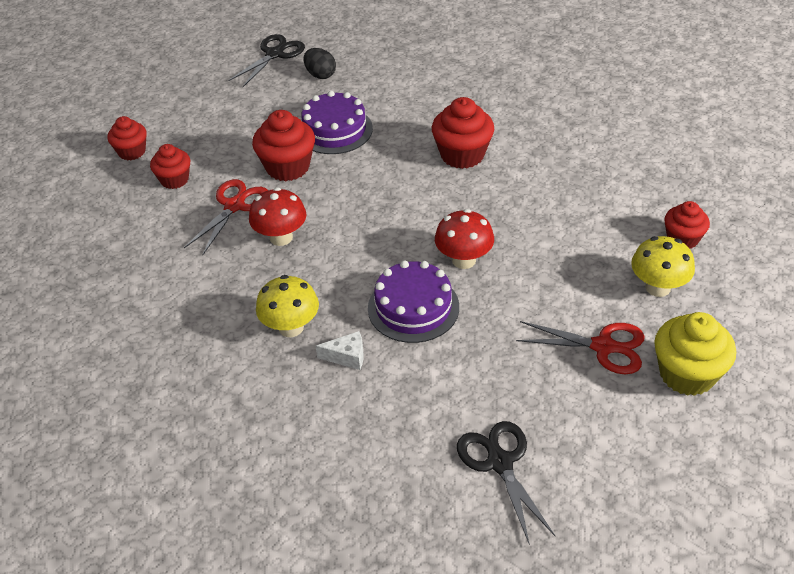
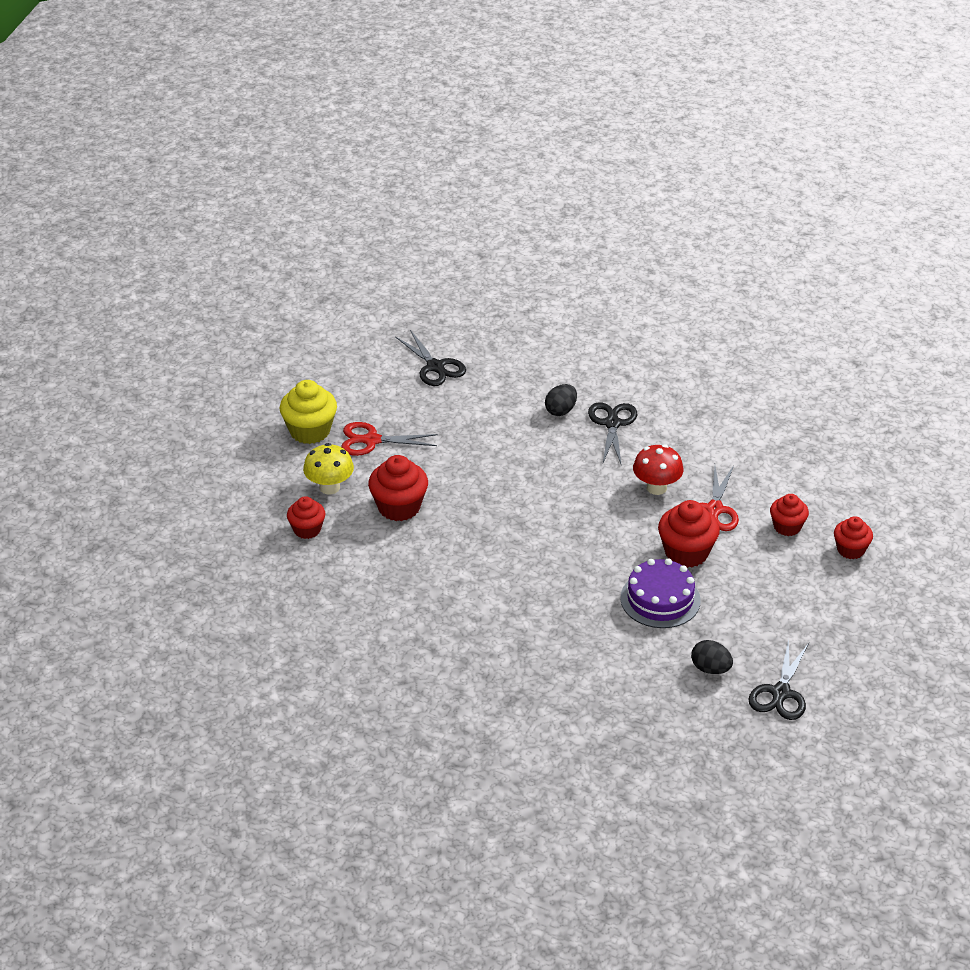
camera: 165 degrees right, 5 degrees down
(291, 327) = (612, 423): yellow mushroom -> black scissors
(347, 357) = (561, 410): white cheese -> black egg
(413, 307) = (523, 448): purple cake -> none
(462, 155) = (520, 587): red cupcake -> red cupcake (399, 507)
(464, 260) = (492, 489): red mushroom -> none

